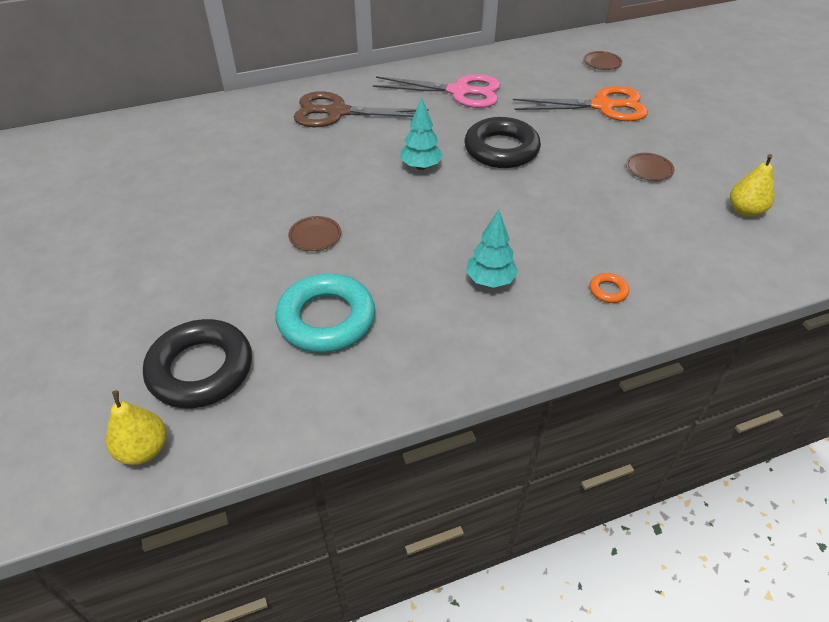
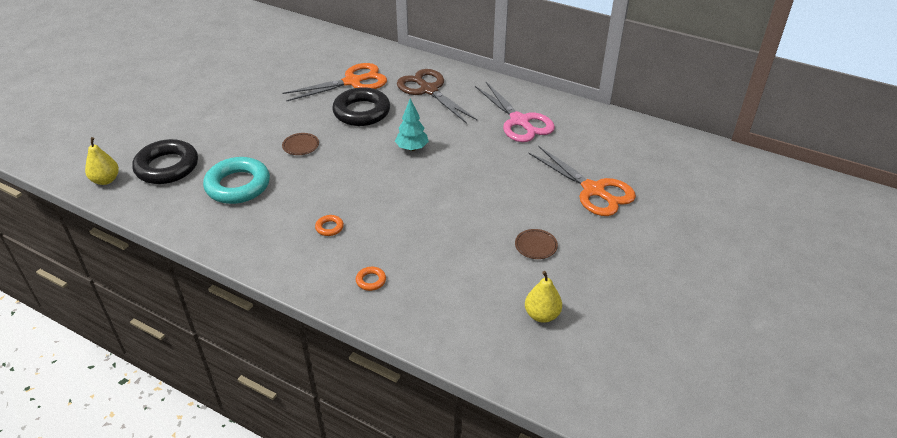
camera: 50 degrees right, 5 degrees down
(248, 148) = (352, 82): none -> orange scissors
(490, 280) = (329, 227): turquoise tree -> orange ring
(501, 149) = (473, 170): black ring -> black ring (361, 112)
(602, 63) = (659, 164): brown plate -> none

